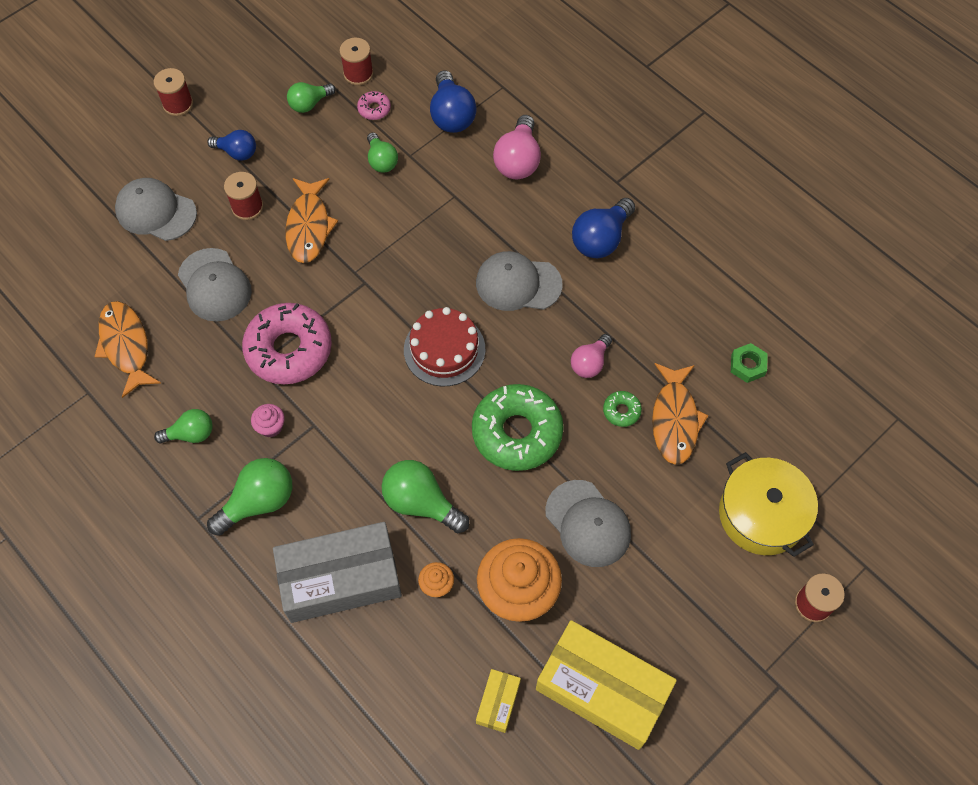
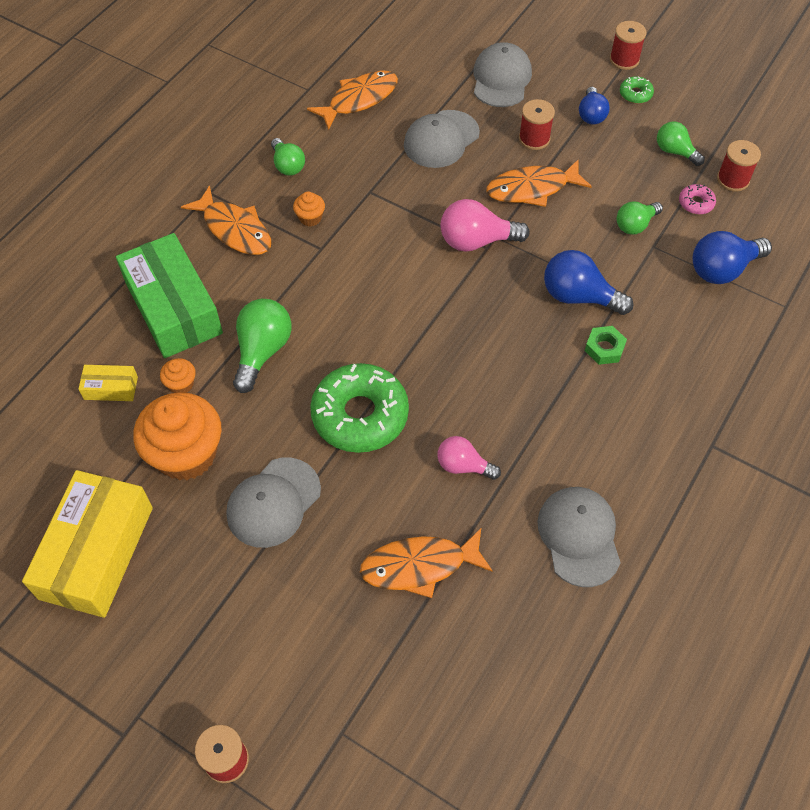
camera: 75 degrees right, 5 degrees down
(259, 502) = (234, 229): green light bulb -> orange fish
(271, 427) = (310, 218): pink cupcake -> orange cupcake
(289, 349) = (393, 210): pink donut -> none
(340, 579) = (173, 308): grey box -> green box
(444, 349) = (435, 330): red cake -> none
(498, 702) = (72, 462): yellow box -> yellow box (111, 388)
(518, 161) = (693, 342): pink light bulb -> pink light bulb (476, 241)
(518, 284) = (536, 377): grey cap -> grey cap (579, 536)
(601, 239) = (626, 444): blue light bulb -> blue light bulb (578, 296)
(621, 411) = (414, 509): green donut -> green donut (635, 94)
(747, 365) = (516, 635): green nut -> green nut (604, 348)
(761, 514) = (325, 682): yellow pot -> none

